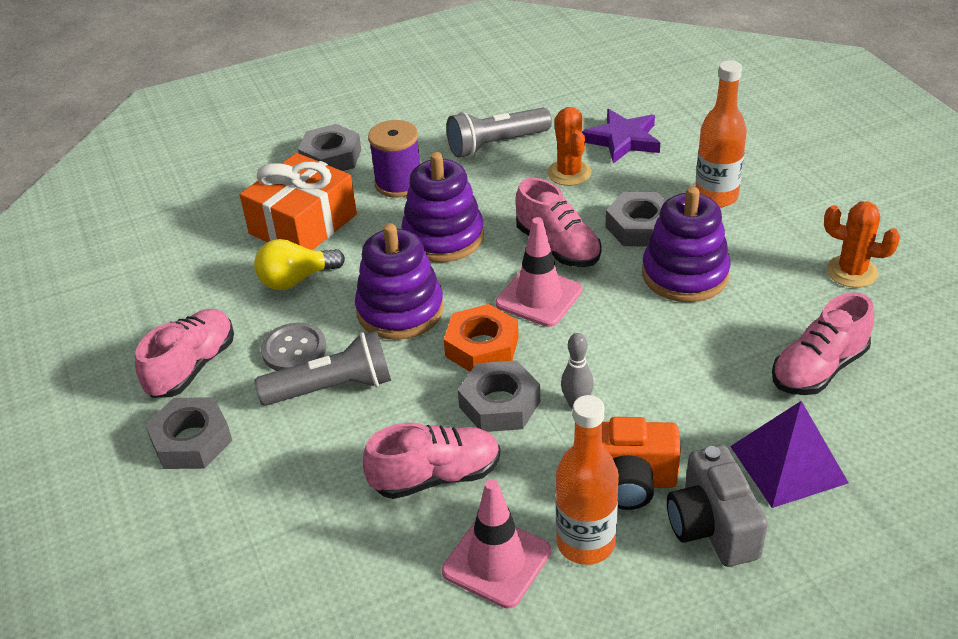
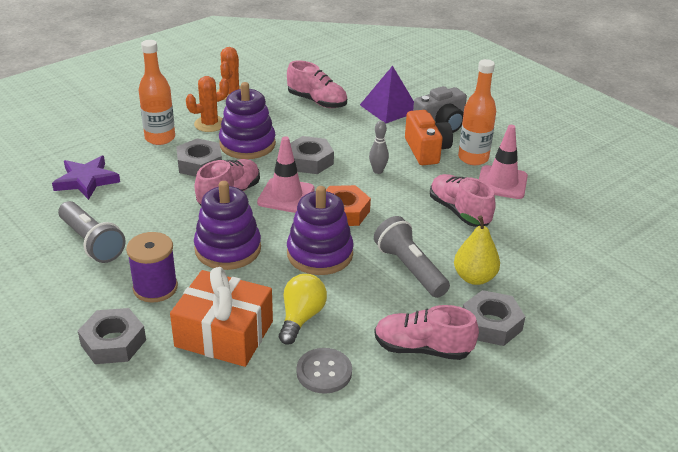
camera: 110 degrees left, 5 degrees down
(283, 450) = (474, 277): none -> yellow pear
(294, 350) = (381, 297): grey button -> grey button (324, 372)
(296, 280) = (301, 318): yellow light bulb -> yellow light bulb turned 120 degrees counterclockwise
(499, 404) = (391, 197): grey nut -> grey nut (309, 161)
(569, 173) = (134, 200): orange cactus -> orange cactus (209, 124)

